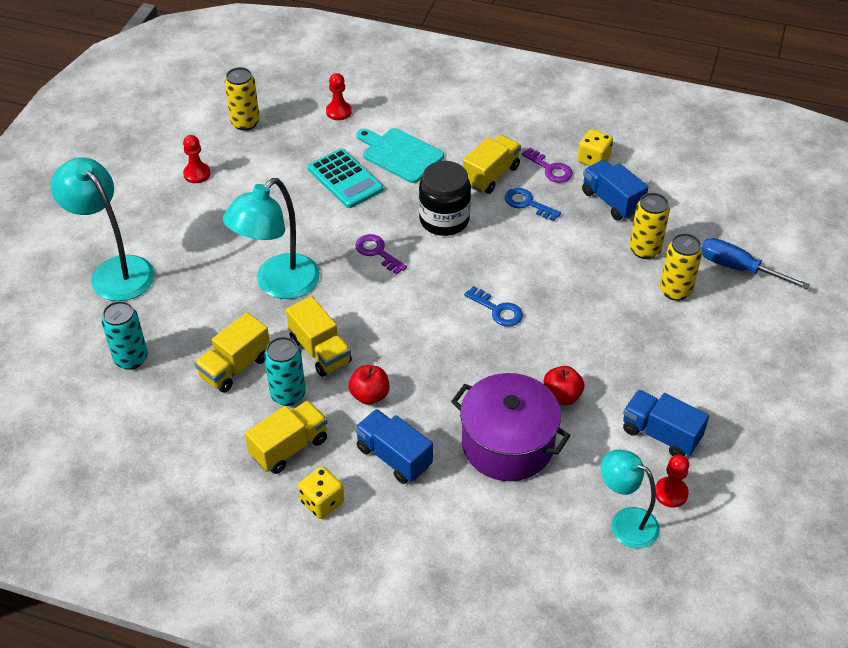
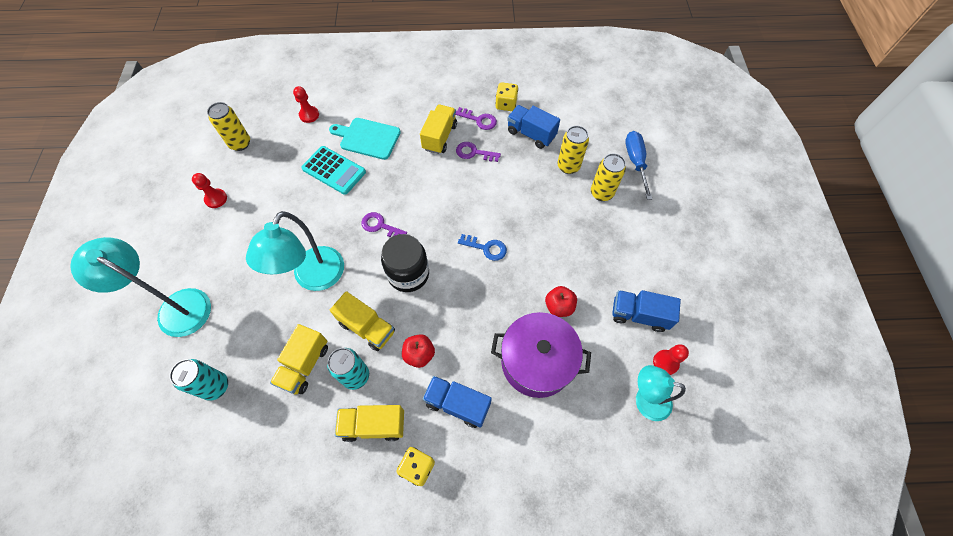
camera: 20 degrees left, 15 degrees up
(289, 447) = (373, 425): yellow truck -> yellow truck turned 120 degrees counterclockwise
(444, 220) = (419, 183): black jar -> black jar (408, 274)
(527, 203) = (474, 153): blue key -> purple key
(739, 268) = (635, 162): blue screwdriver -> blue screwdriver turned 75 degrees clockwise

